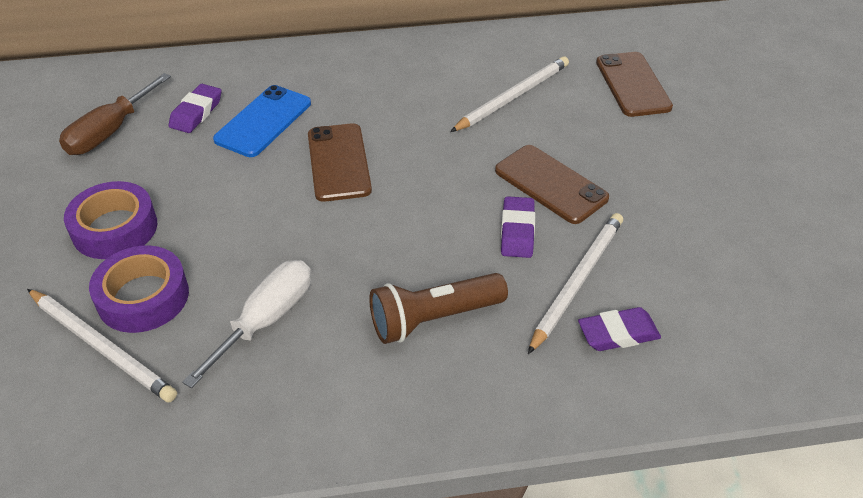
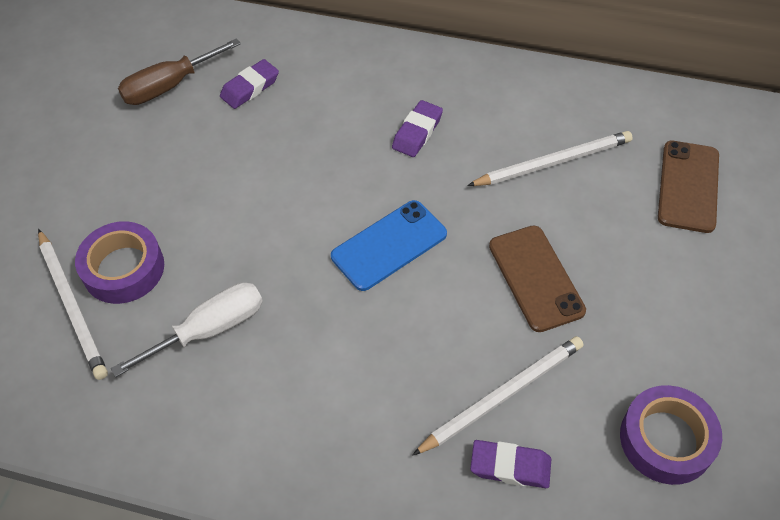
camera: 25 degrees right, 10 degrees up
(115, 228) = (131, 190): purple tape -> purple tape (666, 439)
(263, 121) = (303, 116): blue phone -> blue phone (389, 245)
(338, 162) = (348, 184): brown phone -> none
(433, 319) = (350, 384): brown flashlight -> none
(517, 231) = (475, 319): purple eraser -> purple eraser (417, 132)

